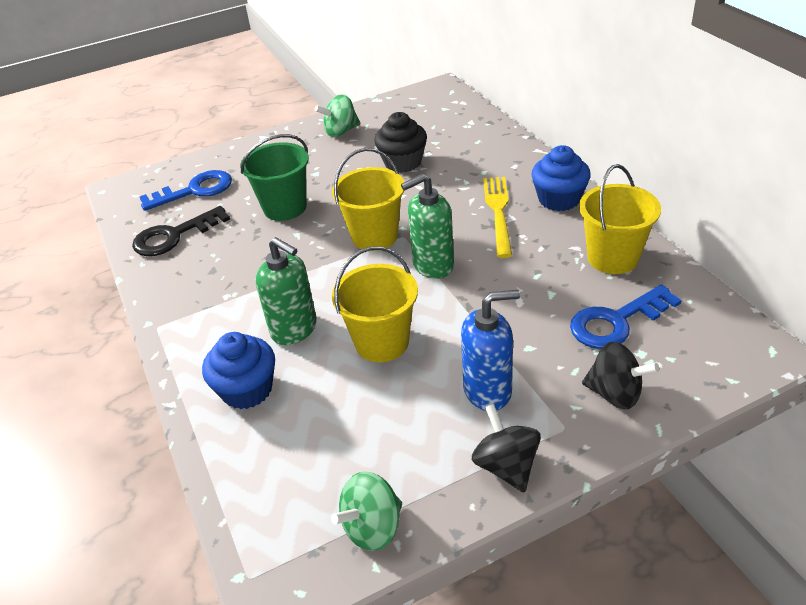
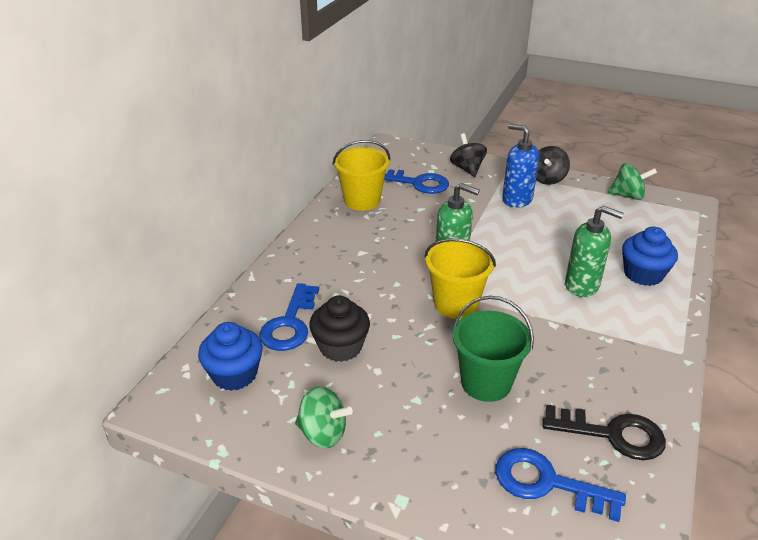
camera: 135 degrees left, 5 degrees down
(294, 329) = (582, 285): green soap dispenser -> green soap dispenser turned 120 degrees clockwise
(382, 342) = (539, 246): yellow bucket -> none
(455, 150) = (289, 324): none -> blue key
(498, 211) = (360, 260): yellow fork -> none
(559, 199) = (317, 241): blue cupcake -> blue cupcake (234, 374)

